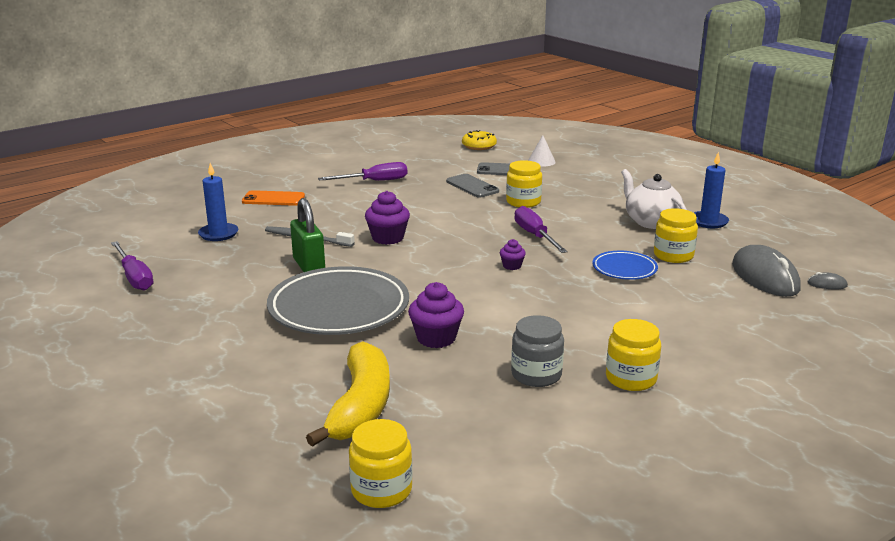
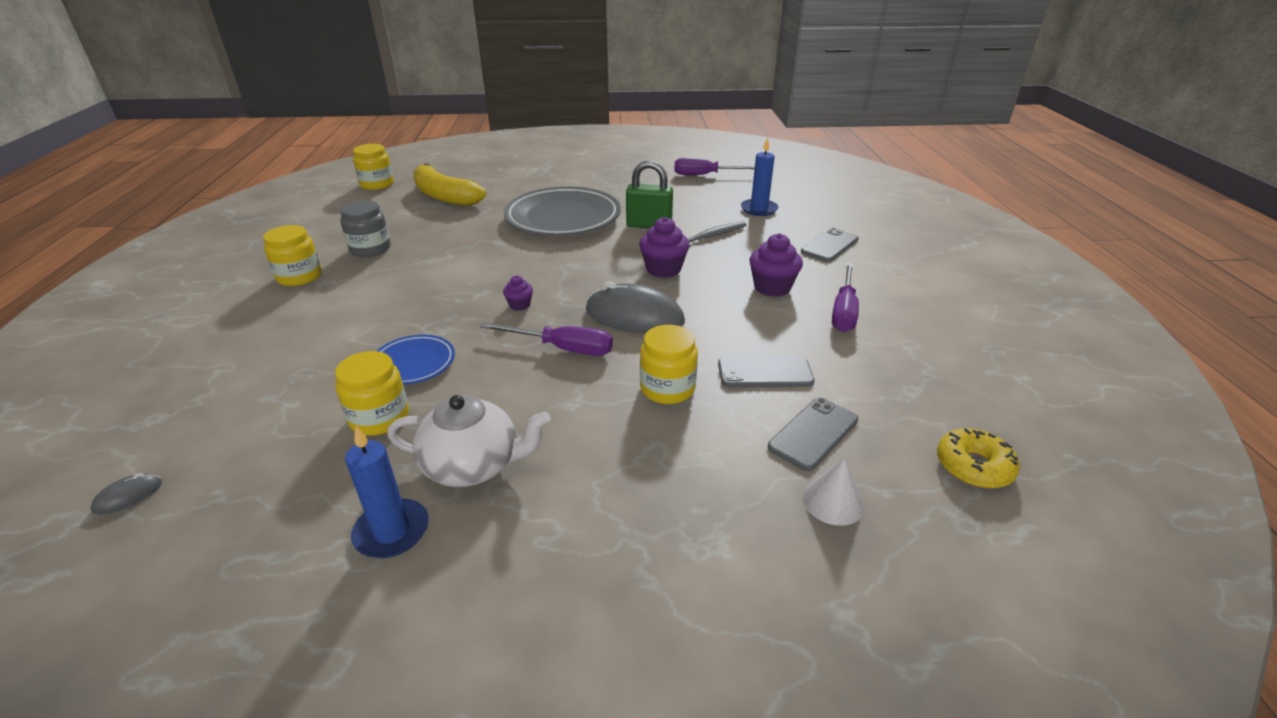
camera: 125 degrees right, 10 degrees up
(273, 199) = (829, 245): orange phone -> grey phone
(436, 338) = (469, 235): purple cupcake -> purple cupcake (772, 287)
(765, 277) = (231, 455): grey mouse -> grey mouse (634, 316)

